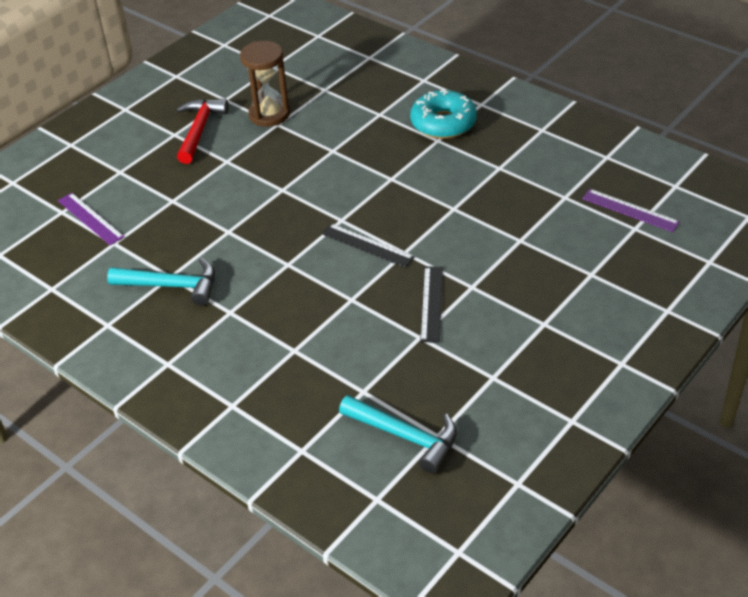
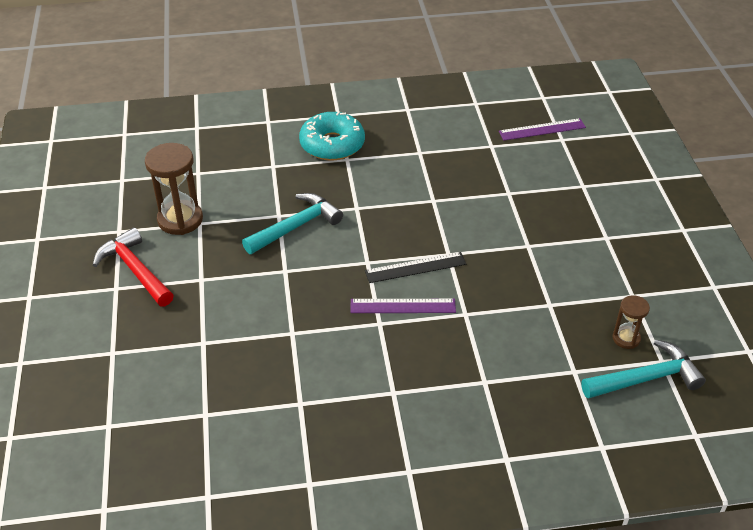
camera: 50 degrees left, 0 degrees up
(90, 218) = (148, 411): purple ruler -> purple ruler (403, 306)
(172, 286) = (314, 409): turquoise hammer -> turquoise hammer (296, 226)
(431, 303) = (521, 276): black ruler -> none
(436, 400) = (626, 338): none -> brown hourglass

